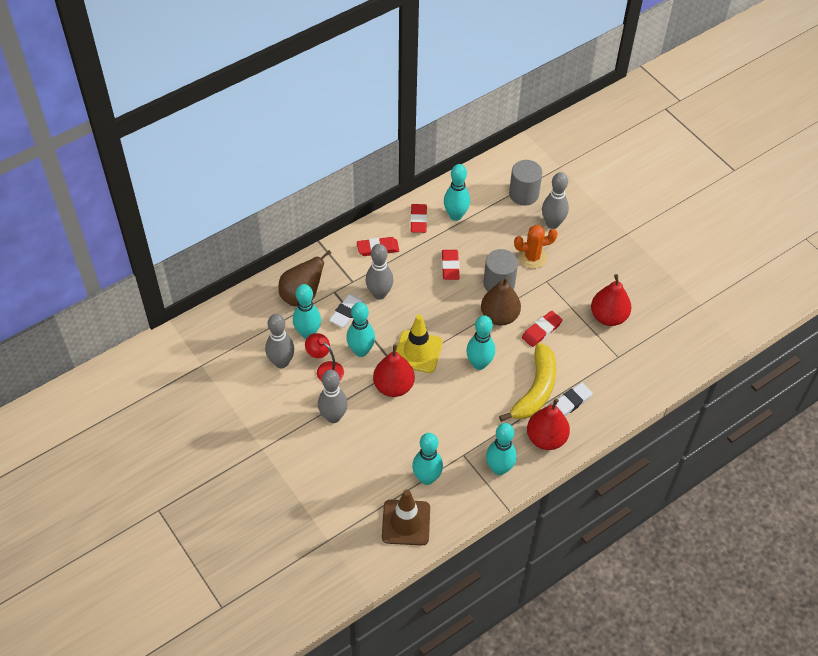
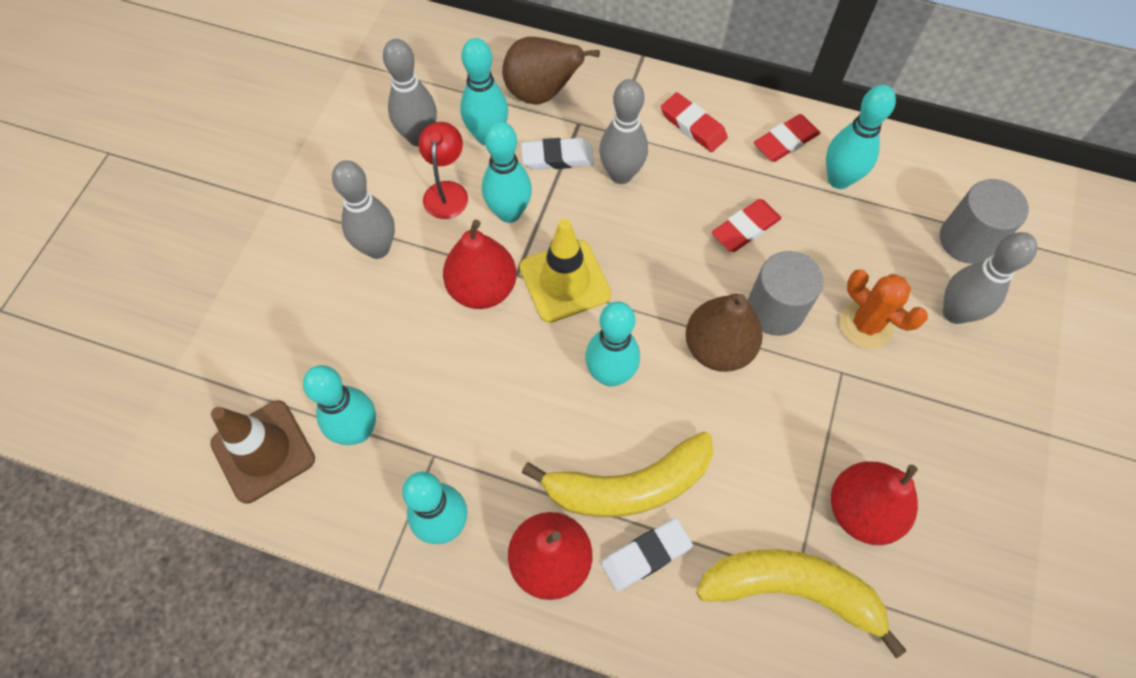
camera: 55 degrees right, 10 degrees up
(541, 330) = (744, 424): red eraser -> none
(570, 403) = (646, 555): white eraser -> white eraser turned 45 degrees counterclockwise
(621, 362) = (791, 589): none -> yellow banana

